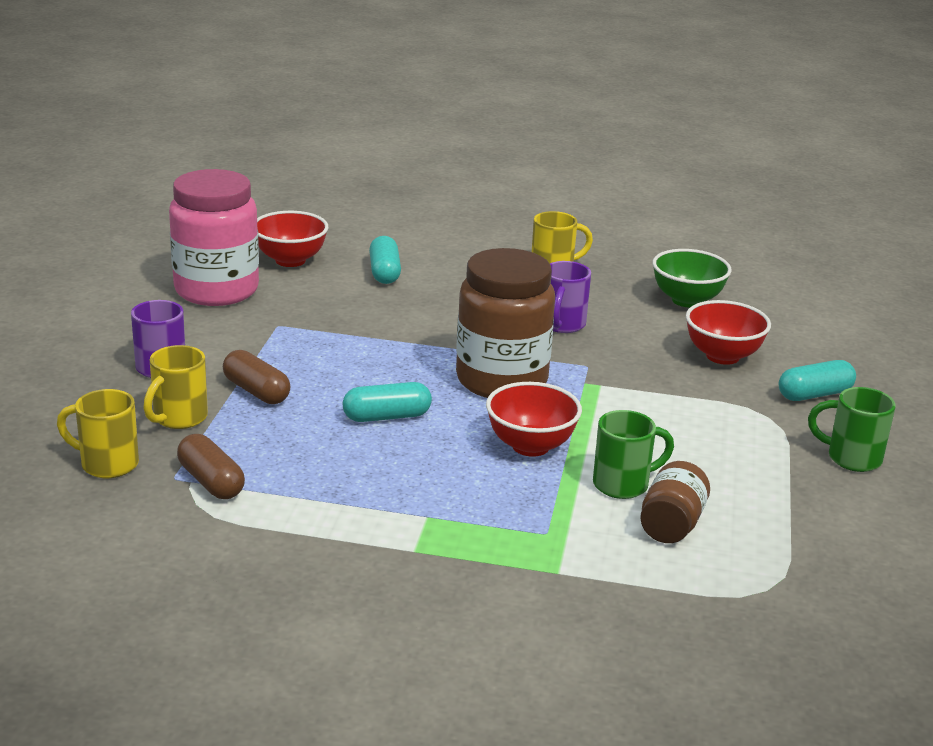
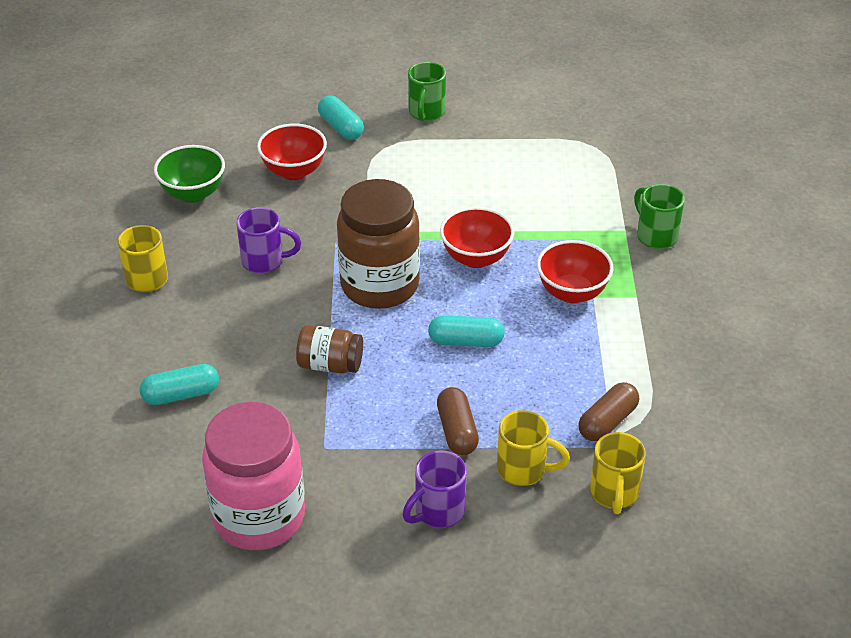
camera: 100 degrees left, 15 degrees up
(256, 391) = (457, 431): brown capsule -> brown capsule turned 45 degrees counterclockwise
(290, 260) = (167, 475): red bowl -> red bowl (572, 293)
(387, 417) = (466, 341): turquoise capsule -> turquoise capsule turned 60 degrees counterclockwise
(623, 484) = (507, 209): green mug -> green mug (655, 236)
(671, 525) = (546, 186): brown jar -> brown jar (330, 365)

